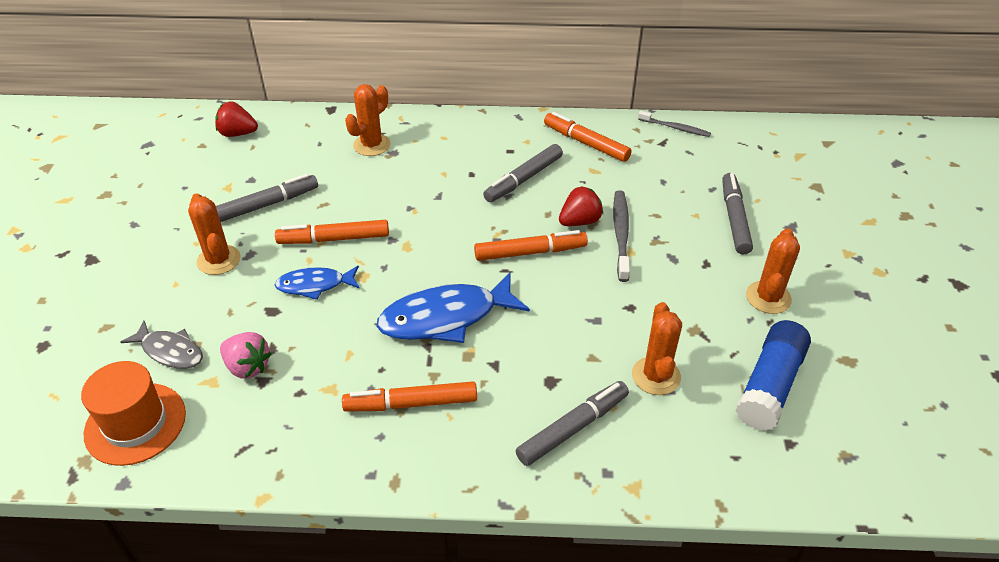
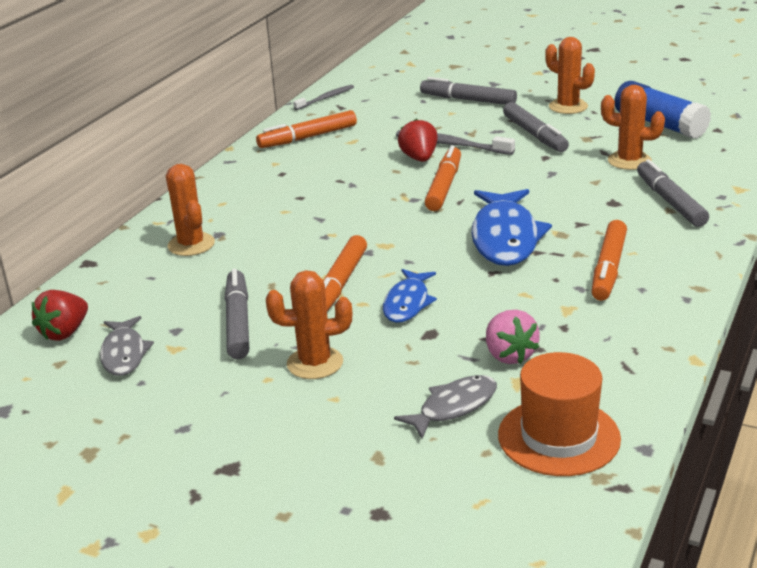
camera: 65 degrees left, 15 degrees down
(216, 168) = (124, 354): none -> grey fish
(247, 367) = (509, 355): pink strawberry -> pink strawberry turned 105 degrees clockwise
(523, 179) = (334, 173): grey marker -> grey marker (534, 135)

